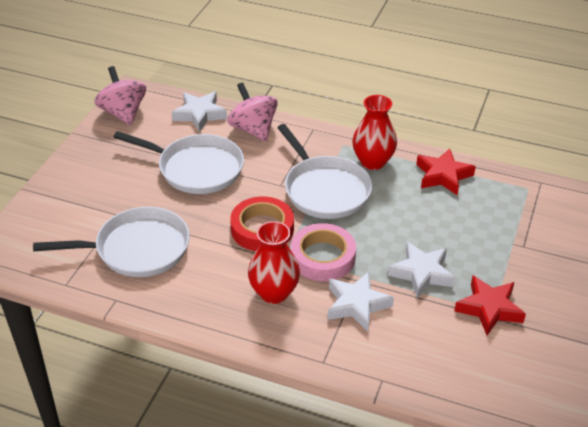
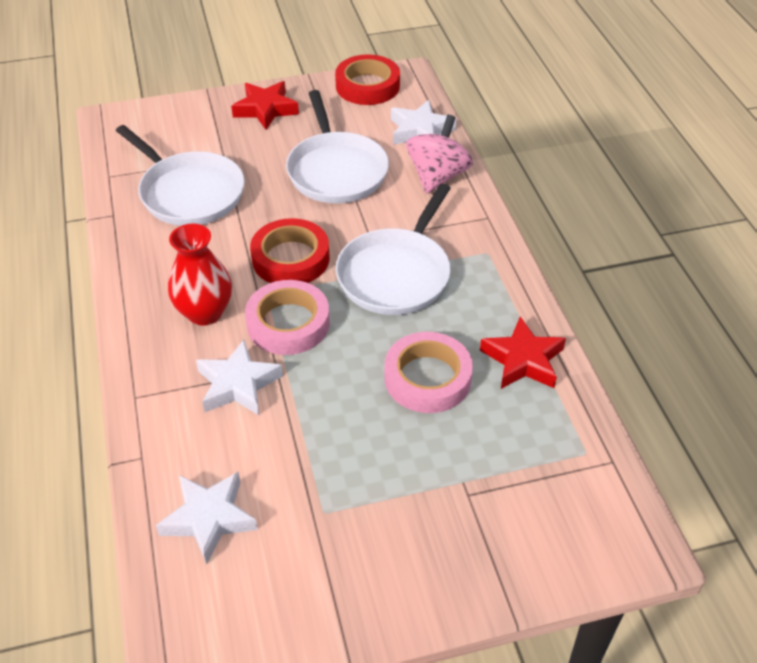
camera: 55 degrees right, 5 degrees up
(123, 113) = (367, 86): pink spinning top -> red tape
(373, 162) = (483, 289): red vase -> none
(421, 273) = (333, 417): white star -> white star (209, 519)
(424, 219) = (427, 378): none -> pink tape
(489, 309) = (325, 506): red star -> red star (265, 109)

